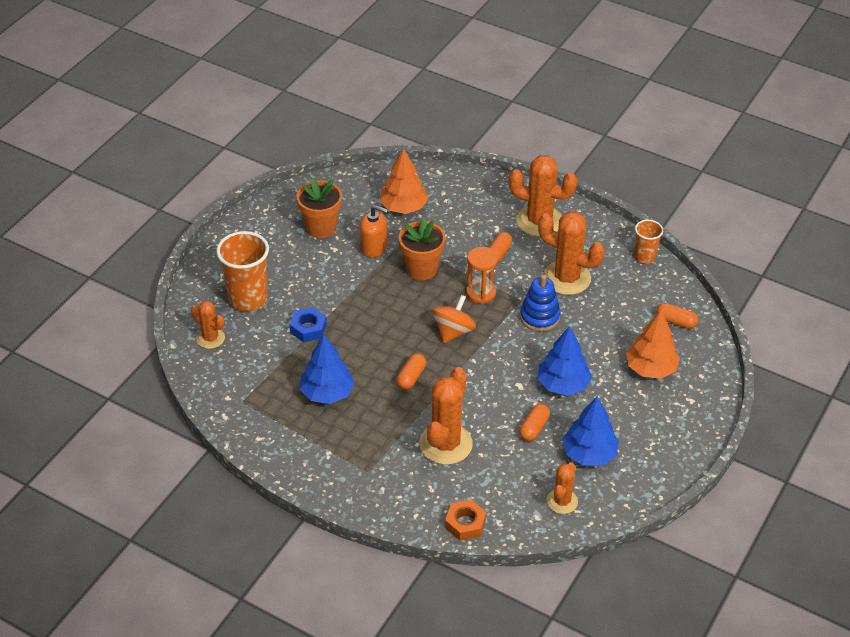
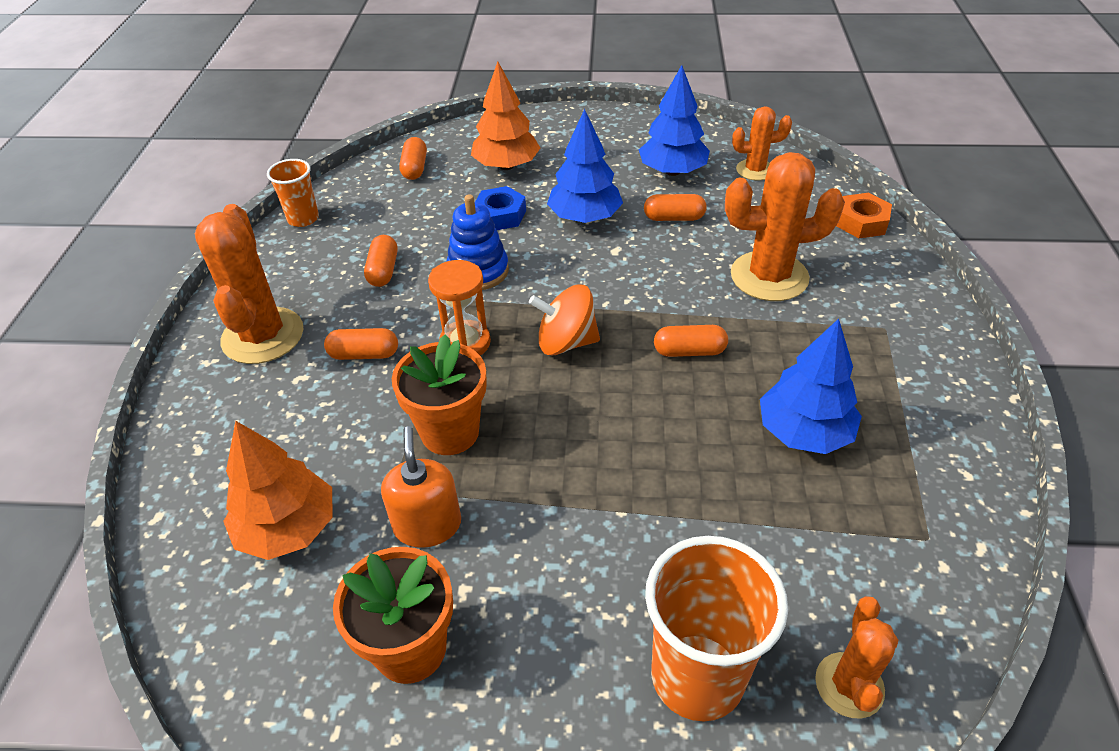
camera: 115 degrees left, 0 degrees up
(308, 328) = (695, 526): blue nut -> blue nut (500, 215)
(566, 278) = (383, 271): orange cactus -> orange capsule

